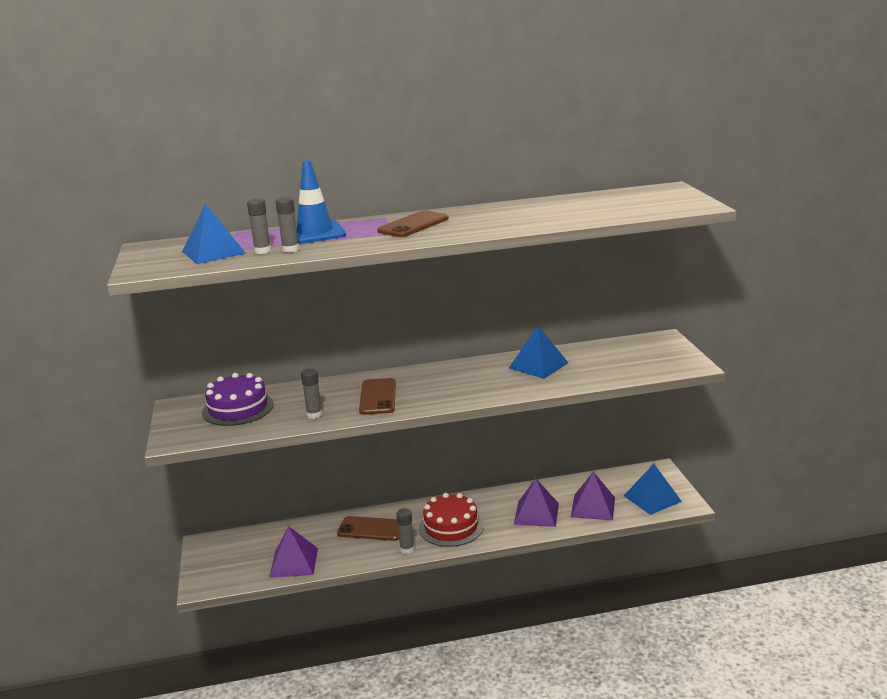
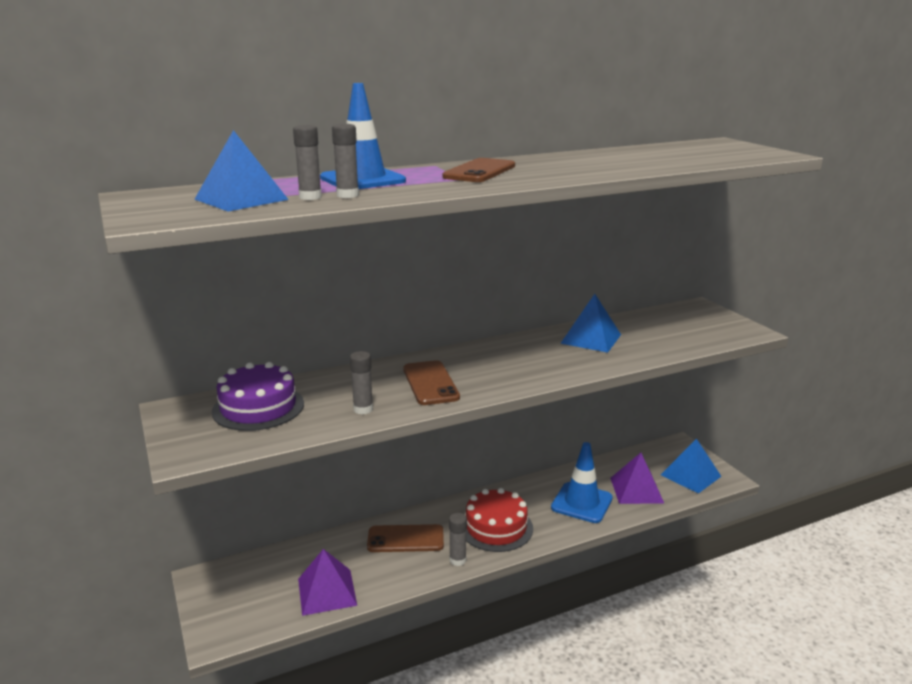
camera: 15 degrees left, 0 degrees up
(536, 513) = (581, 503): purple pyramid -> blue traffic cone

